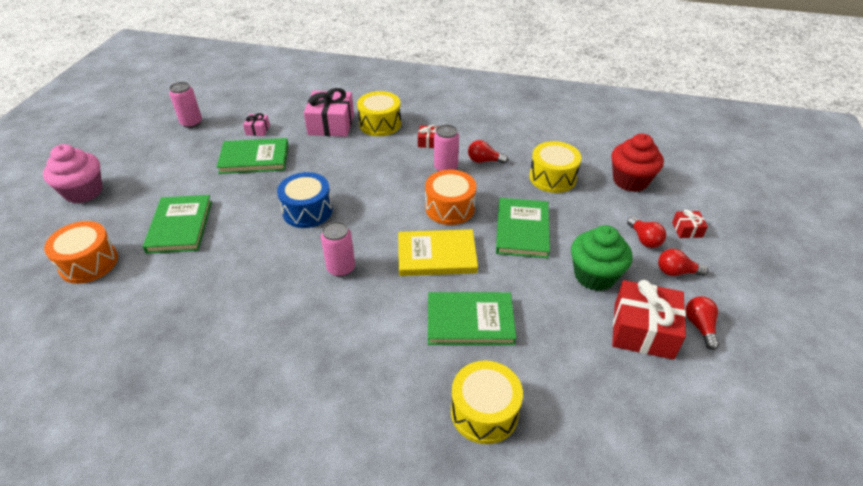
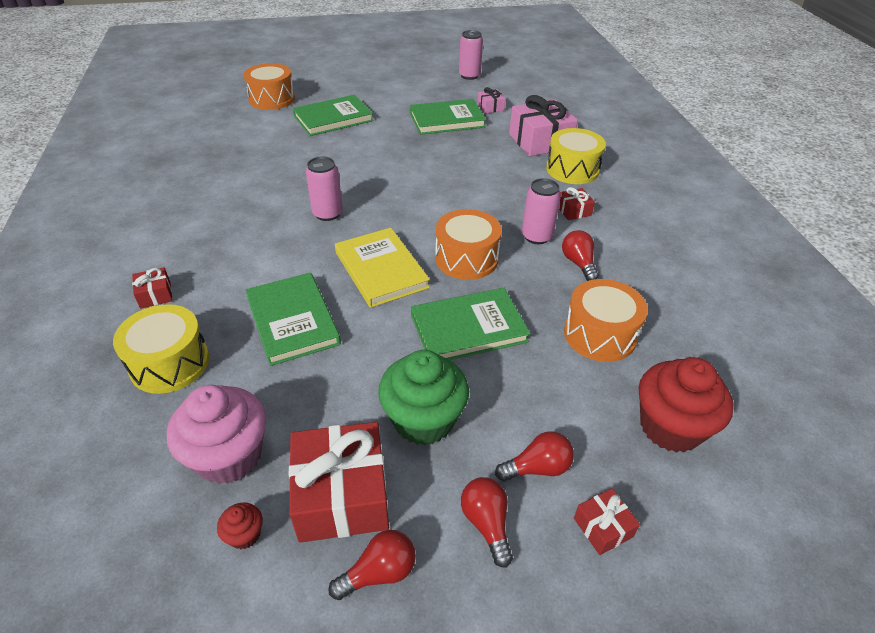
camera: 65 degrees right, 0 degrees up
(84, 192) = (346, 68): pink cupcake -> pink cupcake (229, 456)
(254, 159) = (447, 120): green book -> green book turned 75 degrees counterclockwise
(307, 211) = (395, 170): blue drum -> none
(386, 413) = (155, 295): none -> red gift
(552, 177) = (600, 334): yellow drum -> orange drum
(644, 239) = (537, 468): red light bulb -> red light bulb turned 150 degrees counterclockwise
(663, 387) = (245, 534): none -> red cupcake

